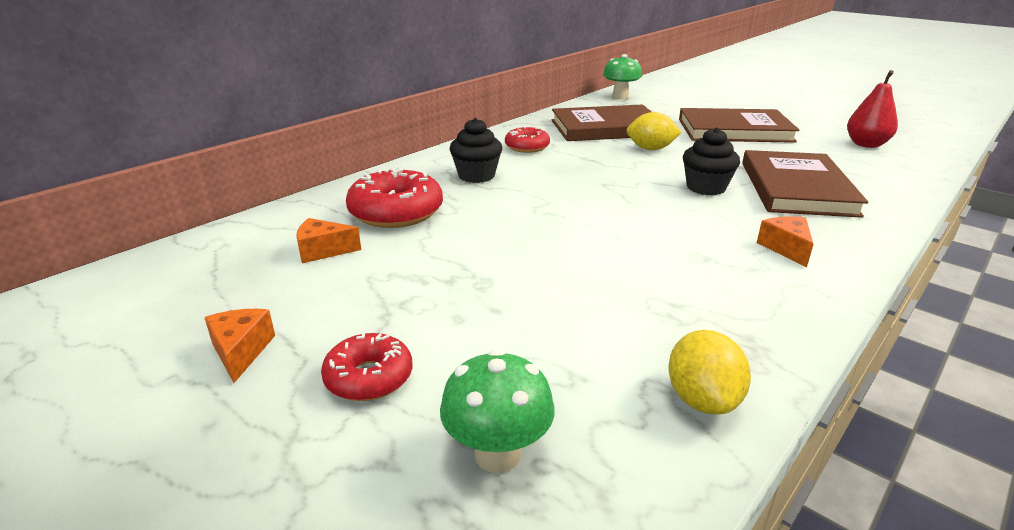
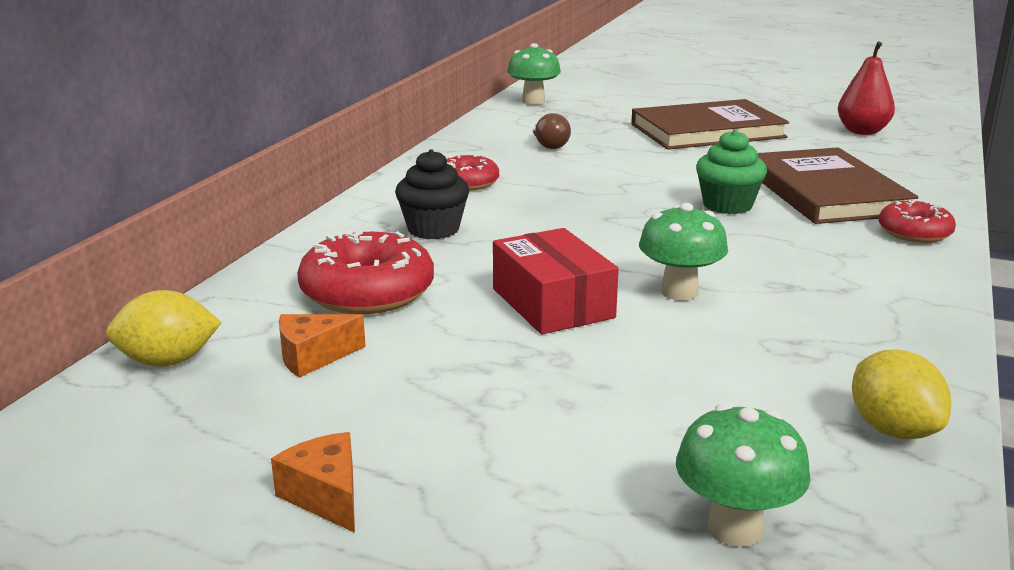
camera: 20 degrees left, 5 degrees down
(369, 377) = (520, 488): red donut -> red donut (914, 233)
(512, 241) = (552, 303): none -> red box
(606, 128) = (549, 145): brown book -> brown light bulb
(613, 248) = (679, 292): none -> green mushroom
(651, 149) = (627, 166): yellow lemon -> yellow lemon (168, 361)
(706, 188) = (727, 205): black cupcake -> green cupcake
(786, 248) = (862, 261): orange cheese -> none

